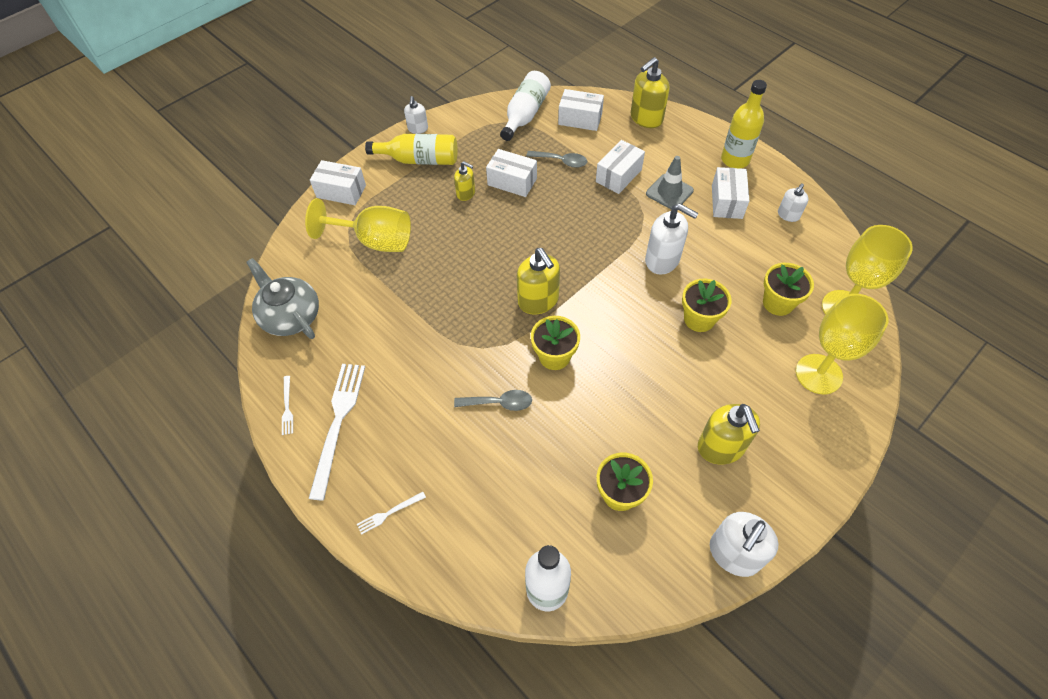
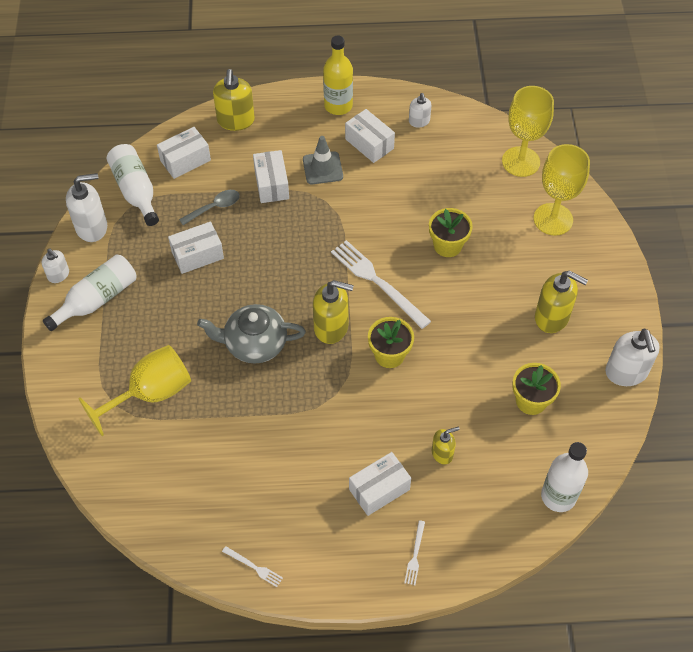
camera: 50 degrees left, 0 degrees up
(290, 316) = (164, 508): grey teapot -> grey teapot (254, 344)
(338, 423) = (305, 539): white fork -> white fork (377, 282)
(341, 191) = (65, 381): white box -> white box (379, 489)
(419, 160) = (97, 299): yellow bottle -> white bottle
(466, 193) = (173, 295): yellow soap dispenser -> yellow soap dispenser (442, 453)
(499, 403) = (393, 419): grey spoon -> none
(662, 260) = (377, 224): white soap dispenser -> white soap dispenser (92, 227)
(778, 303) = (481, 192): yellow flower pot -> none

